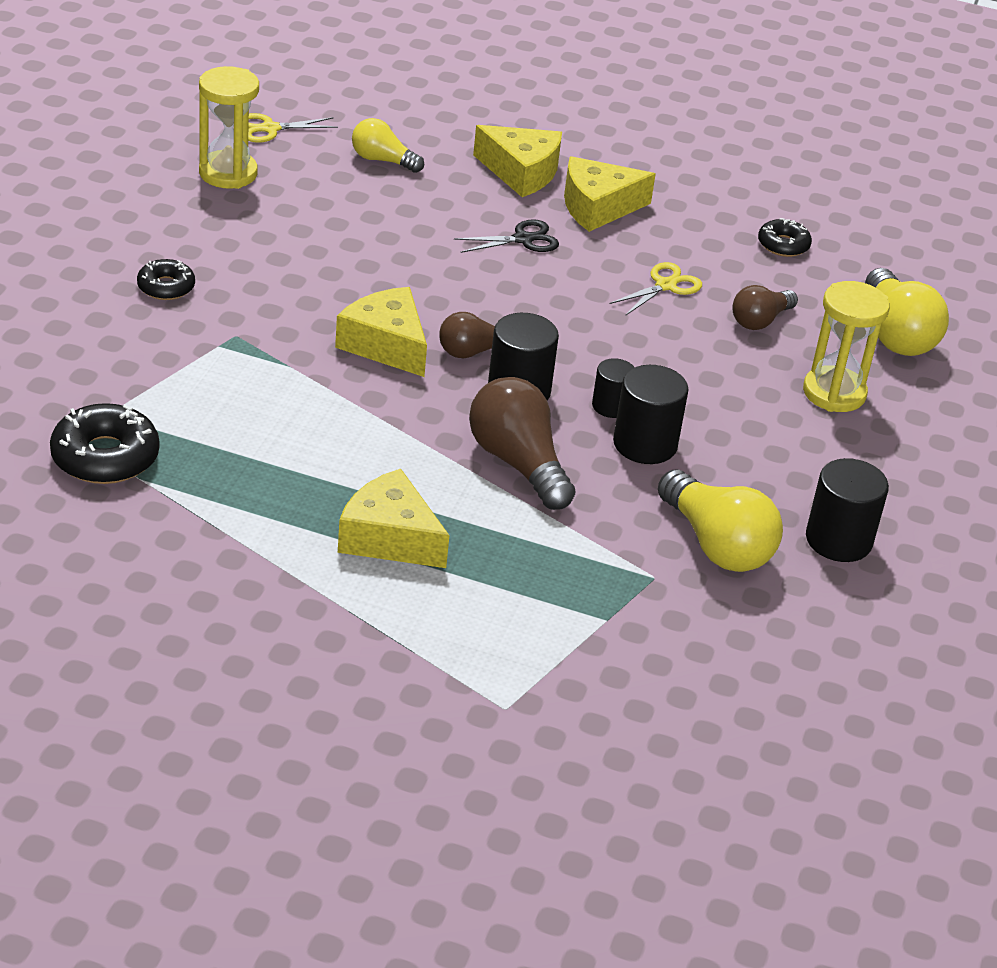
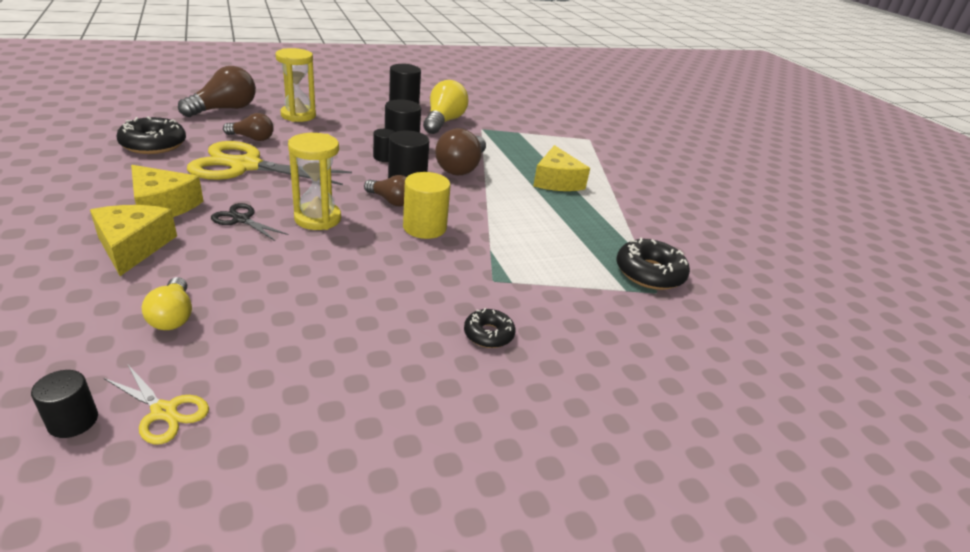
camera: 130 degrees left, 5 degrees down
(228, 173) = (287, 392): yellow hourglass -> yellow hourglass (317, 218)
(301, 101) = (73, 421): none -> black cylinder
(386, 345) = (424, 227): yellow cheese -> yellow cylinder
(665, 285) = (245, 166): yellow scissors -> yellow scissors, size x2.15
(783, 245) = (153, 144): black donut -> black donut, size x1.68
(896, 334) = (224, 109): yellow light bulb -> brown light bulb

